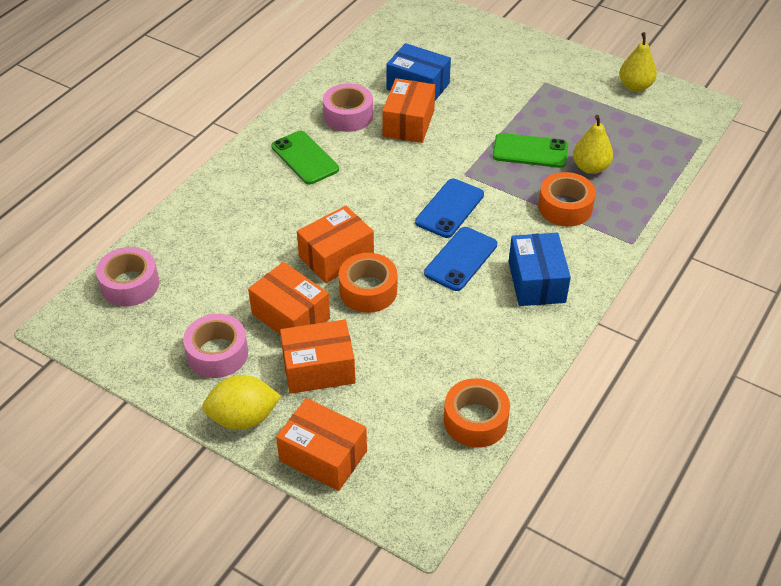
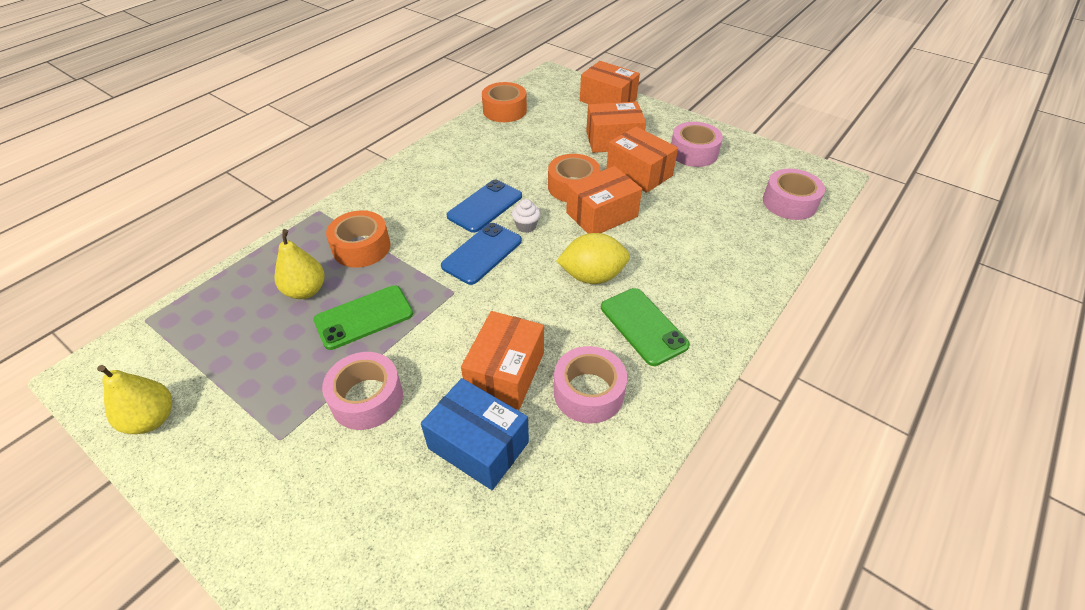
camera: 175 degrees left, 0 degrees up
(243, 418) = (664, 119): yellow lemon -> yellow lemon (592, 276)
(413, 239) = (526, 226): none -> white cupcake
(500, 104) = (367, 398): none -> pink tape
(530, 151) = (364, 317): green phone -> green phone turned 45 degrees counterclockwise
(536, 282) = (424, 185): blue box -> none

